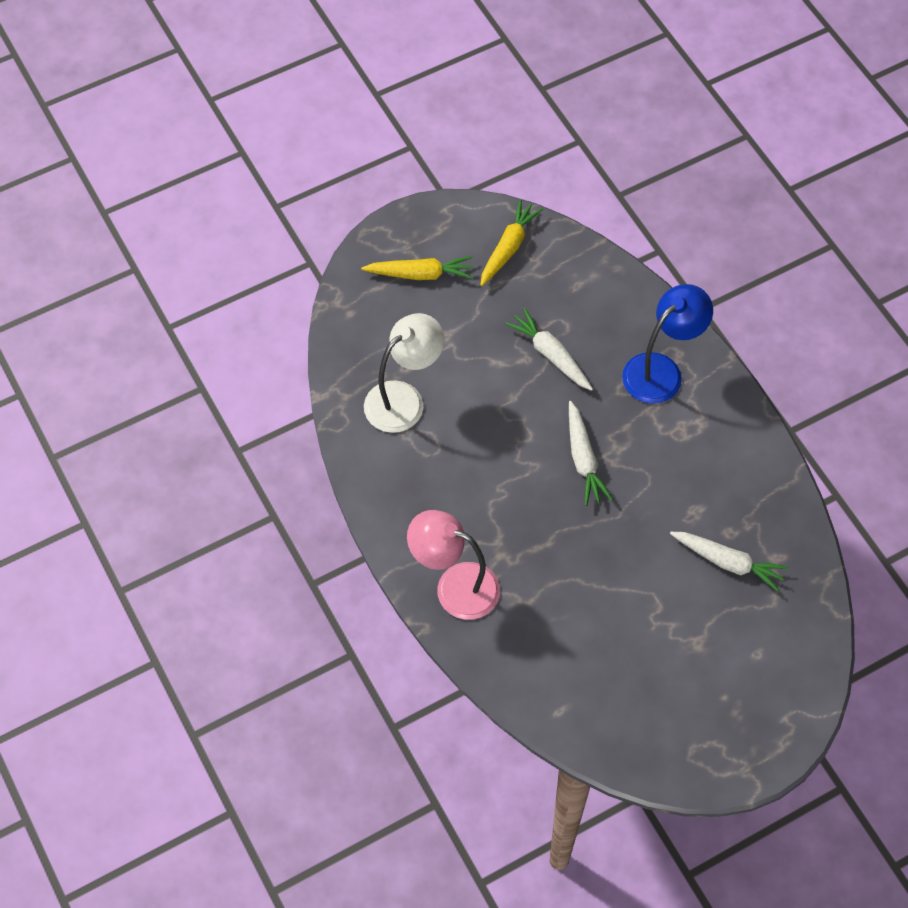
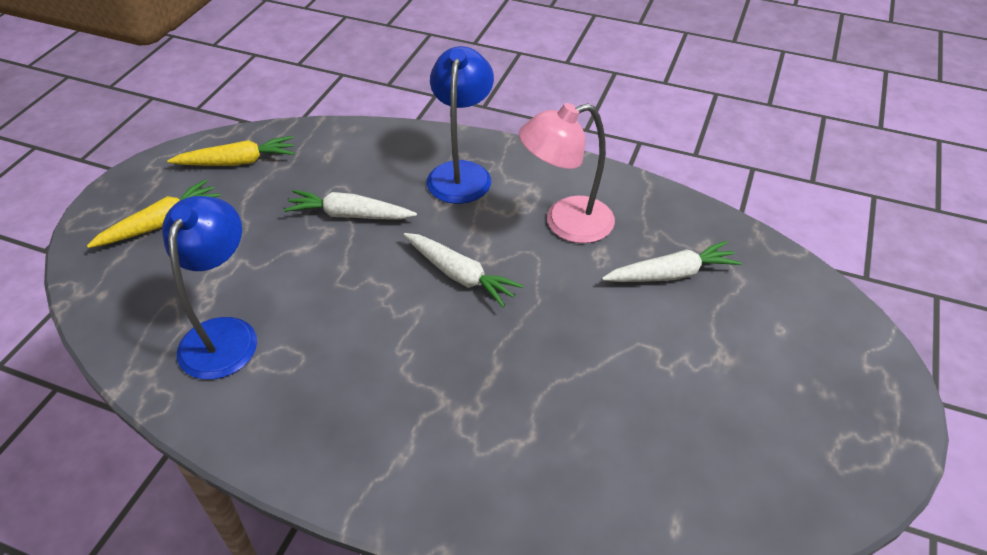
camera: 40 degrees left, 15 degrees down
(404, 399) = (224, 334): white lamp -> blue lamp
(455, 586) = (437, 479): pink lamp -> pink lamp (565, 223)
(508, 247) = (237, 162): yellow carrot -> yellow carrot turned 90 degrees clockwise

